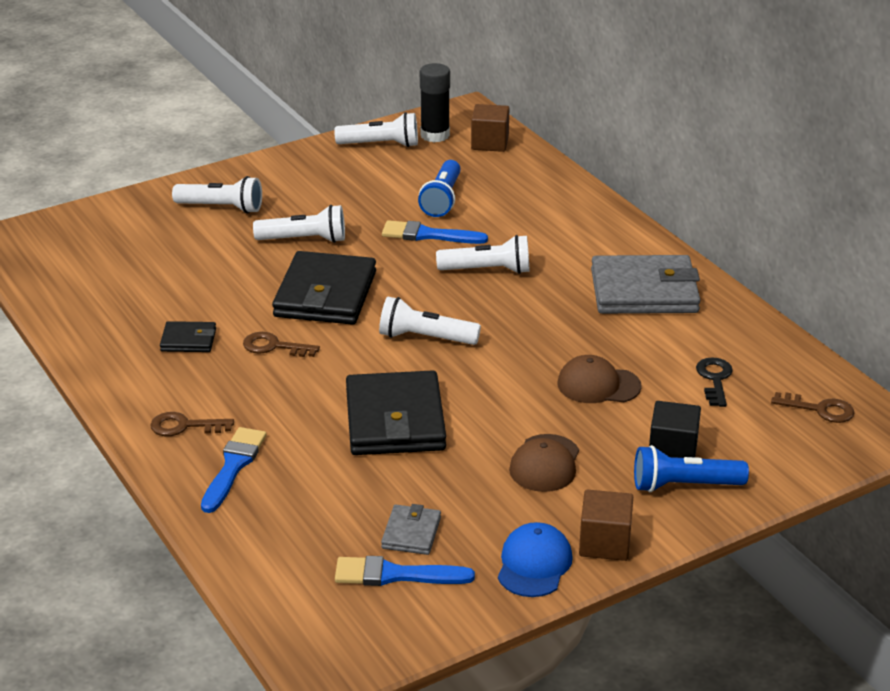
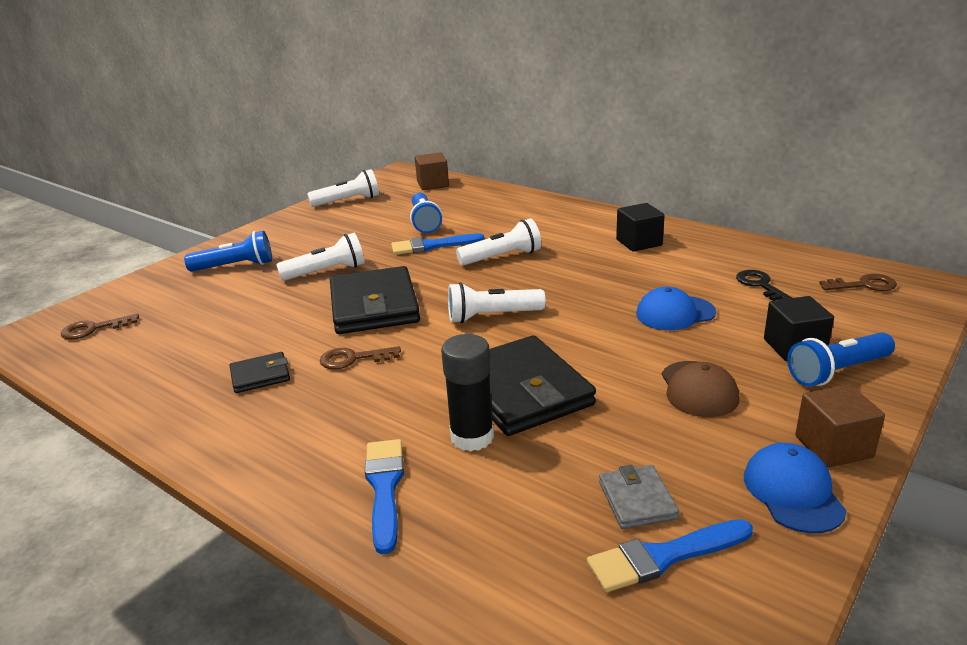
camera: 20 degrees left, 5 degrees down
(184, 426) = (302, 460): brown key -> brown key (94, 329)
(221, 208) = (235, 266): white flashlight -> blue flashlight
(435, 135) = (387, 188): black glue stick -> black glue stick (472, 437)
(598, 385) = (675, 313): brown cap -> blue cap
(644, 291) = (639, 242): grey wallet -> black cube

